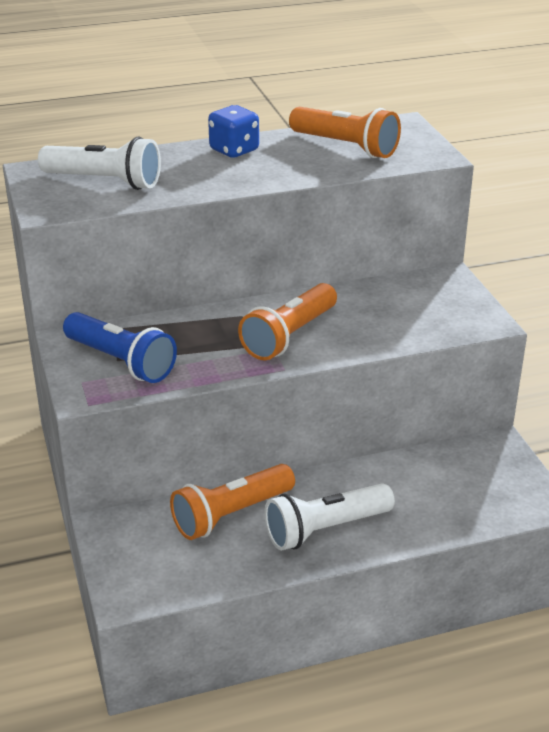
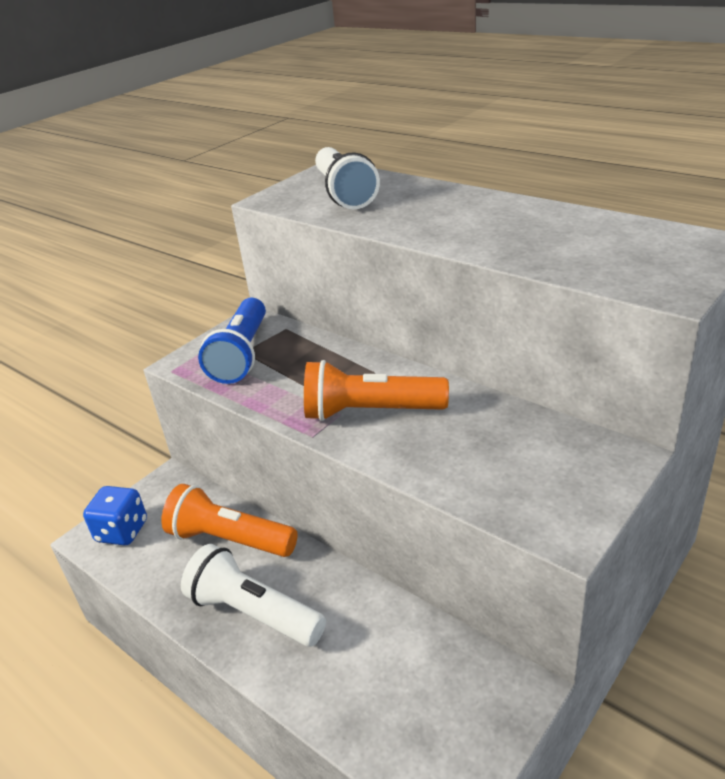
camera: 60 degrees right, 0 degrees up
(234, 150) = (486, 206): blue dice -> blue dice (122, 531)
(346, 146) = (592, 241): orange flashlight -> none

